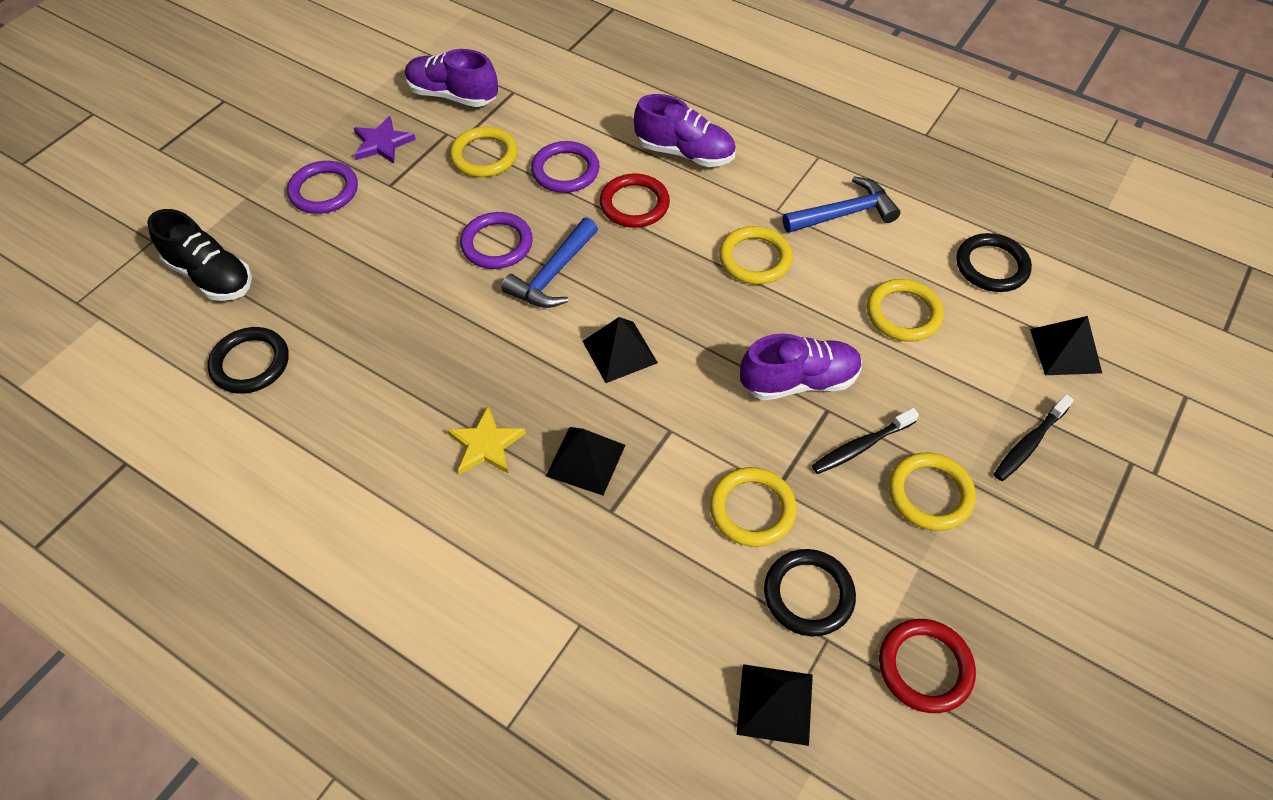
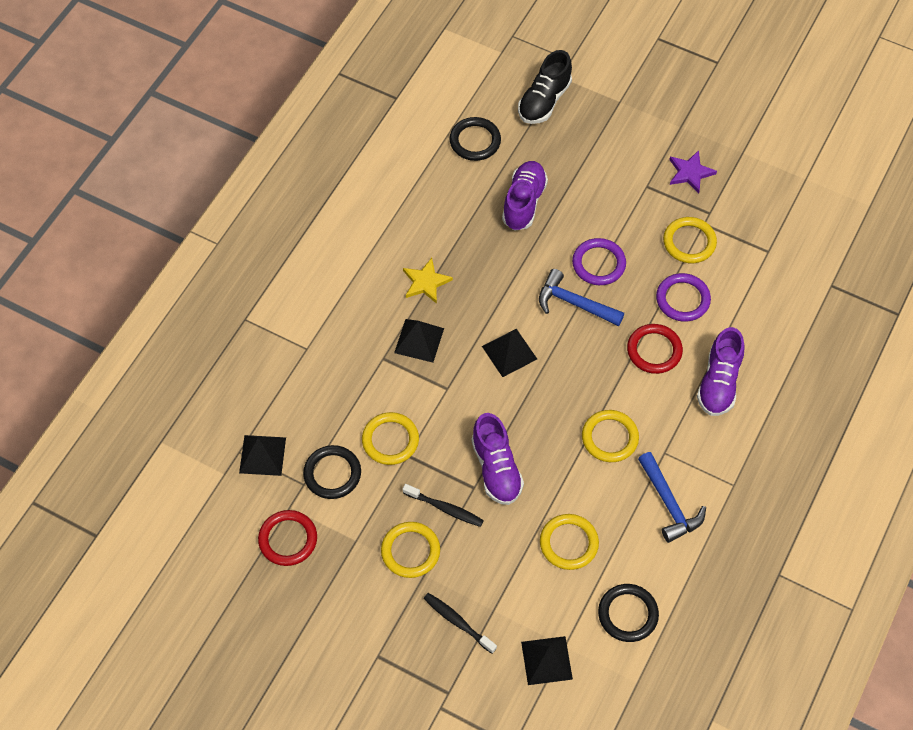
camera: 85 degrees right, 5 degrees up
(324, 191) = (633, 147): purple ring -> none
(452, 95) = (754, 210): purple shoe -> purple shoe (524, 202)
(861, 446) = (445, 508): black toothbrush -> black toothbrush turned 150 degrees clockwise

